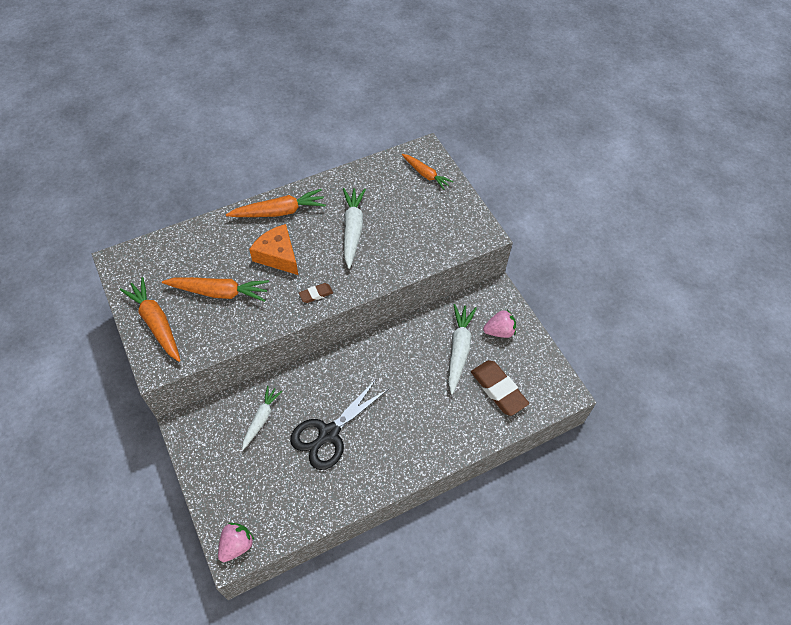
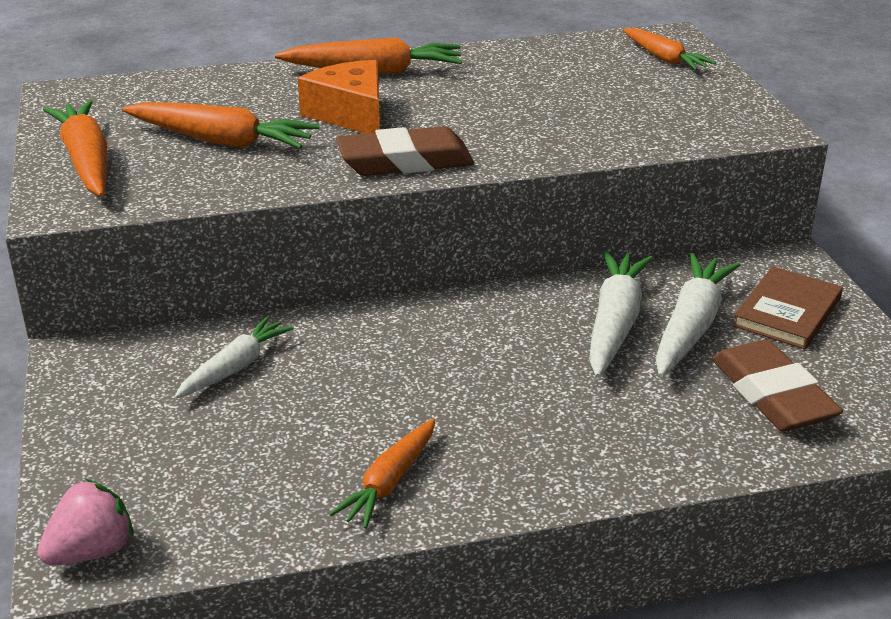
camera: 15 degrees right, 25 degrees down
(316, 294) = (405, 161): brown eraser -> brown eraser, size x1.99
(328, 434) = (368, 408): black scissors -> none
(349, 478) = (389, 482): none -> orange carrot
(352, 230) = (504, 101): white carrot -> white carrot (614, 323)
(499, 331) = (787, 312): pink strawberry -> brown book

